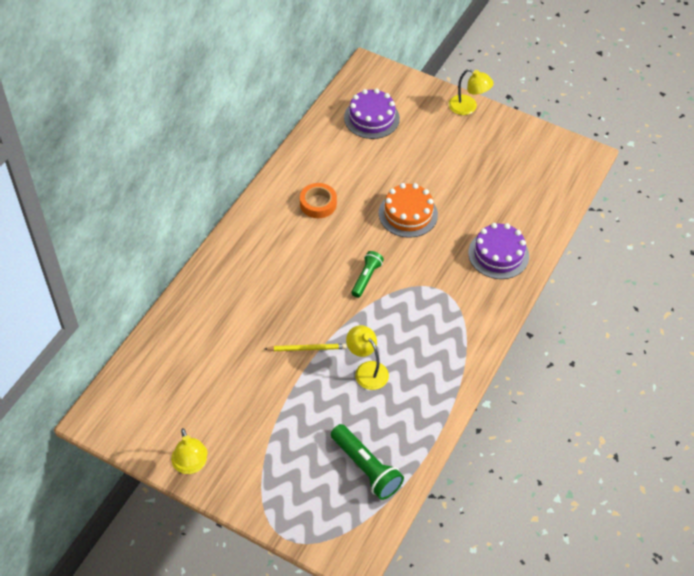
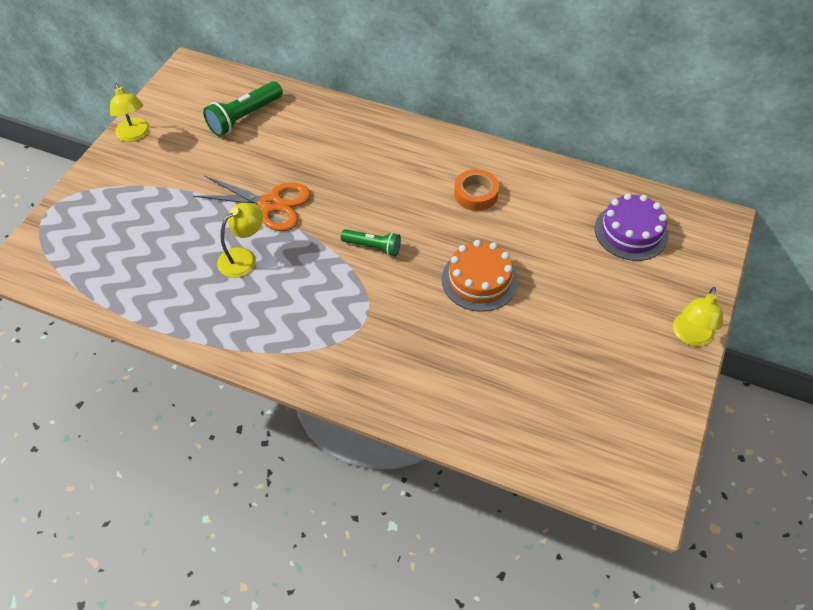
camera: 85 degrees right, 0 degrees up
(191, 465) = (135, 135): yellow lamp -> yellow lamp turned 90 degrees counterclockwise
(307, 348) = (271, 204): yellow pencil -> orange scissors
(366, 468) = (119, 267): green flashlight -> green flashlight (244, 117)
(498, 254) = (430, 382): purple cake -> none

